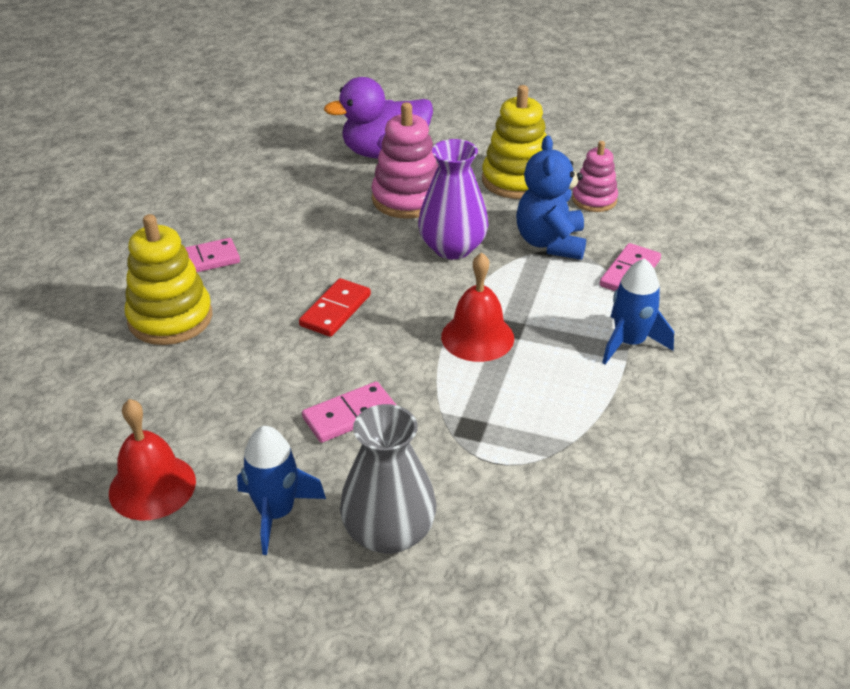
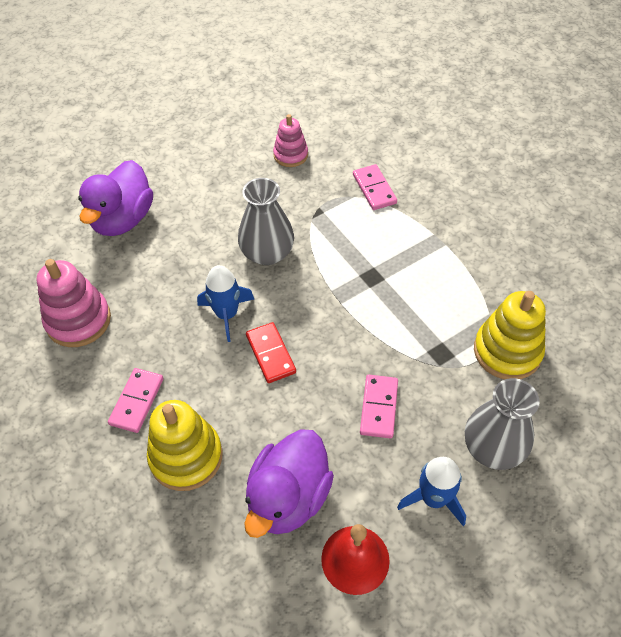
camera: 50 degrees left, 15 degrees up
(183, 404) = (288, 497): none -> purple duck
(407, 199) = (190, 242): pink stacking toy -> pink stacking toy (78, 320)
(452, 248) = (267, 253): purple vase -> grey vase
(477, 337) = (365, 297): red bell -> none
(516, 180) = (231, 175): yellow stacking toy -> yellow stacking toy (507, 351)
(550, 243) = (311, 204): blue teddy bear -> none
(629, 343) = (432, 233): blue rocket -> blue rocket (227, 314)

